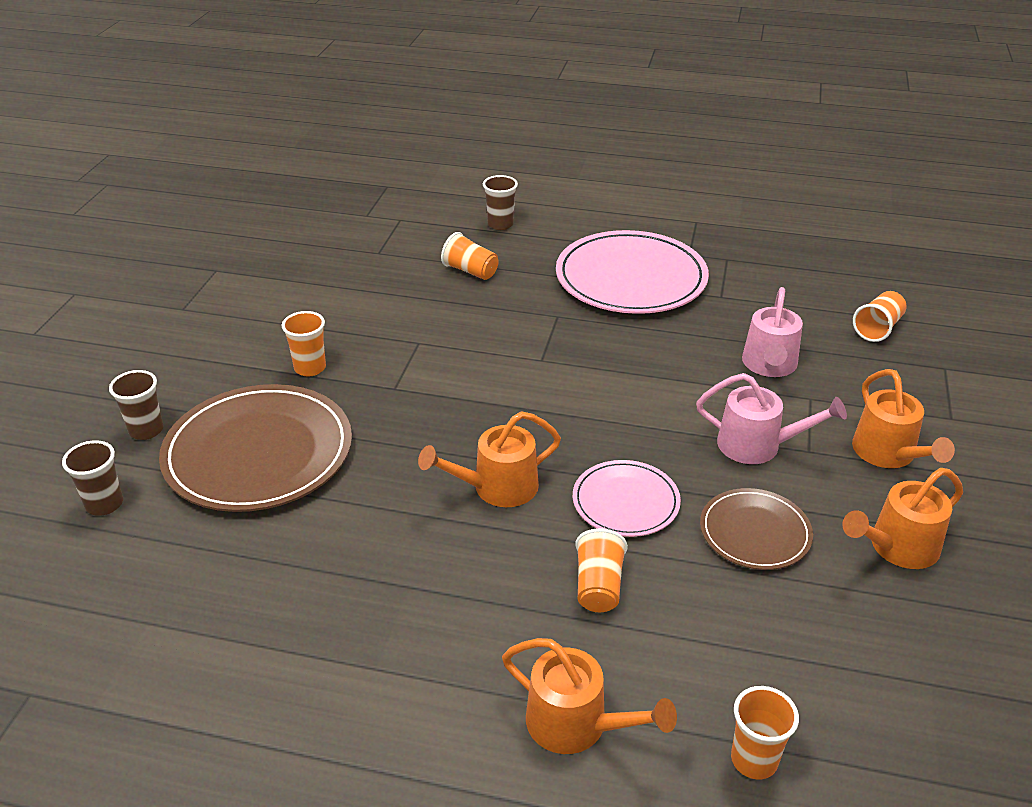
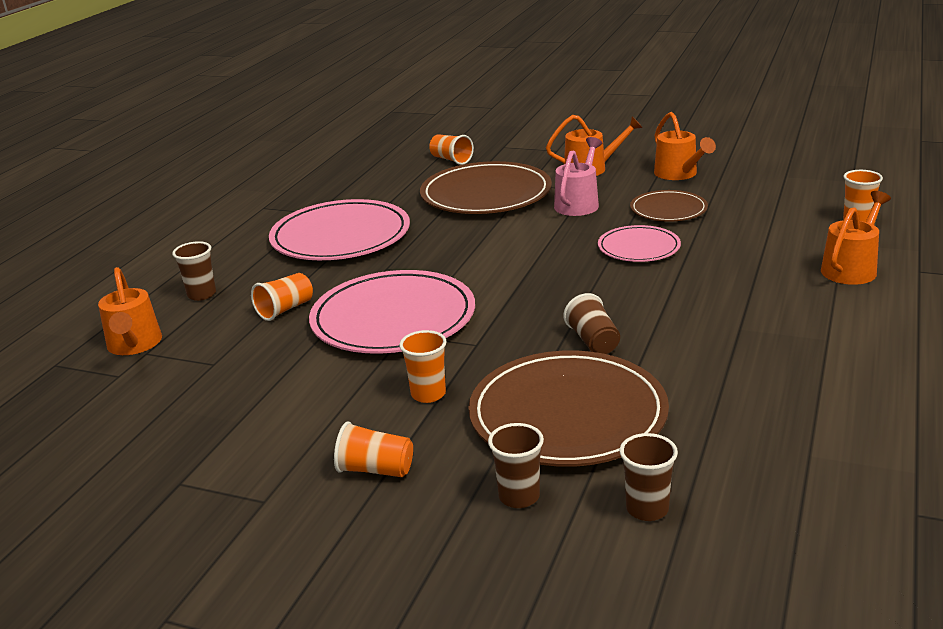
camera: 80 degrees left, 10 degrees down
(391, 466) = (593, 341): none -> brown cup
(450, 333) = (393, 318): none -> pink plate
(497, 488) = (623, 294): orange watering can -> orange watering can (134, 345)
(598, 586) = (727, 259): orange cup -> orange cup (376, 470)
(769, 365) = (486, 194): pink watering can -> brown plate

